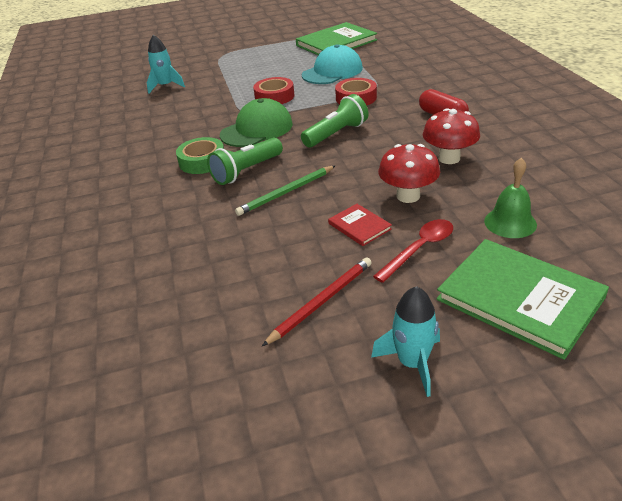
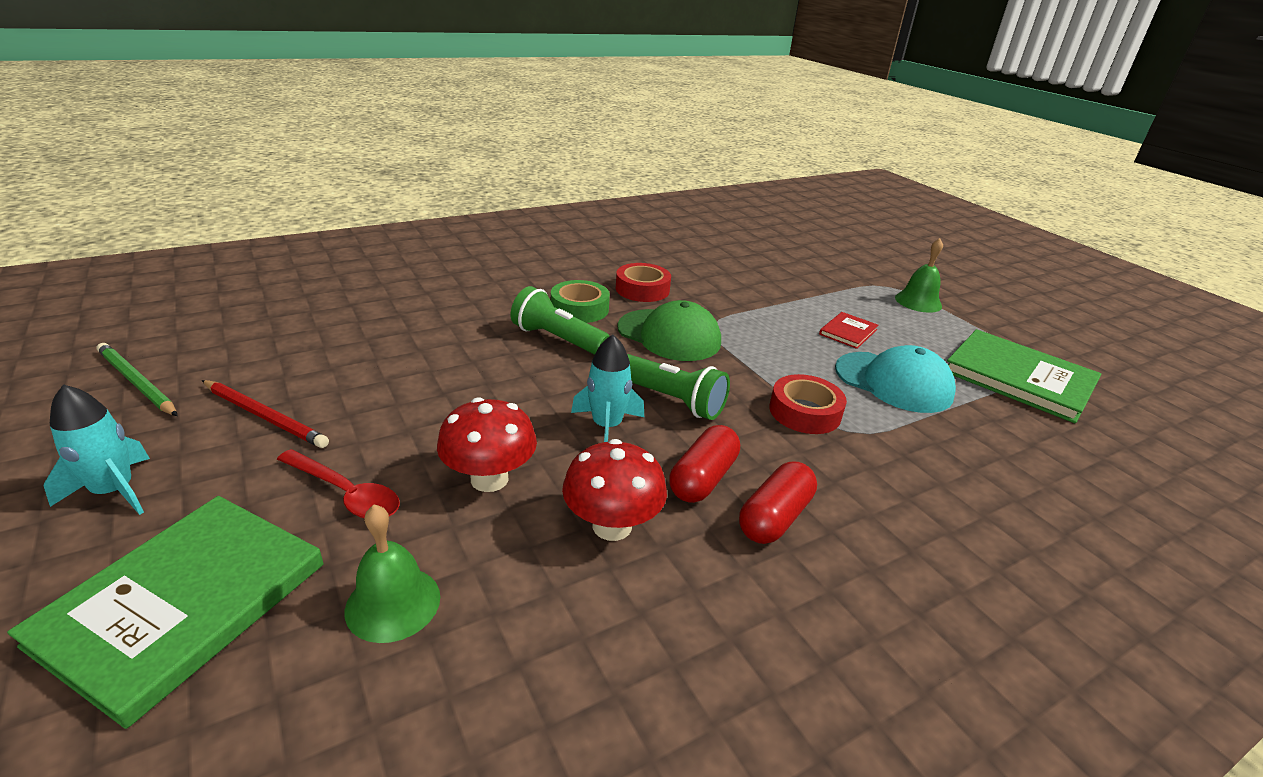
camera: 70 degrees right, 5 degrees down
(165, 86) = (767, 262): turquoise rocket -> turquoise rocket (607, 426)
(246, 50) = (918, 301): none -> green bell
(274, 96) = (774, 339): red tape -> red tape (642, 289)
(286, 192) = (506, 372): green pencil -> green pencil (137, 382)
(359, 226) = (415, 436): red book -> red book (848, 332)
(412, 131) = (703, 478): none -> red capsule

